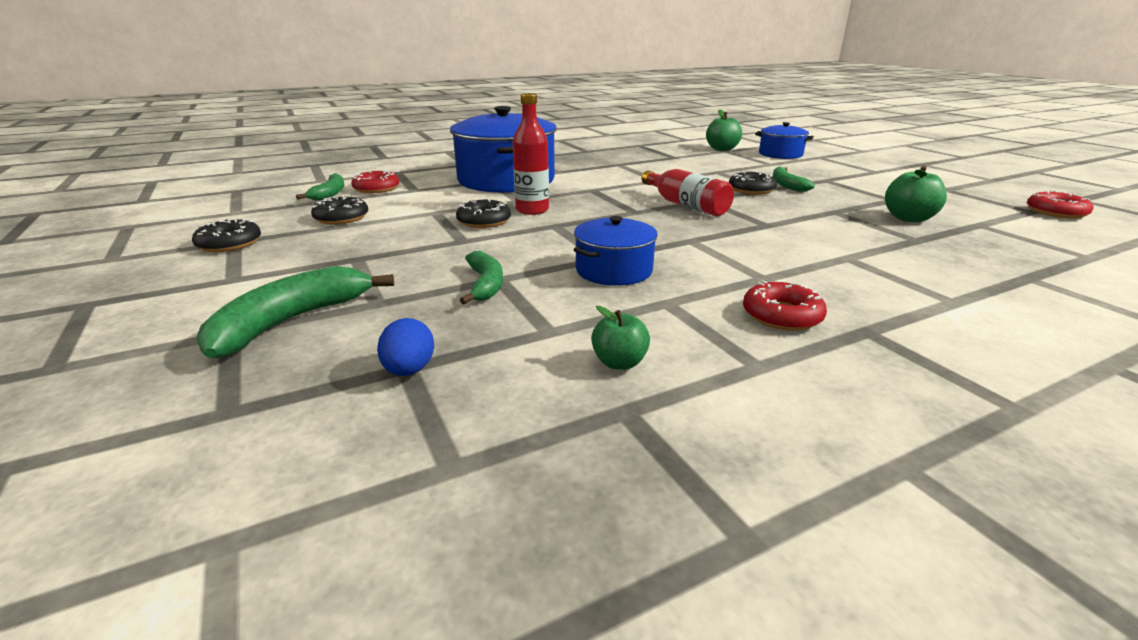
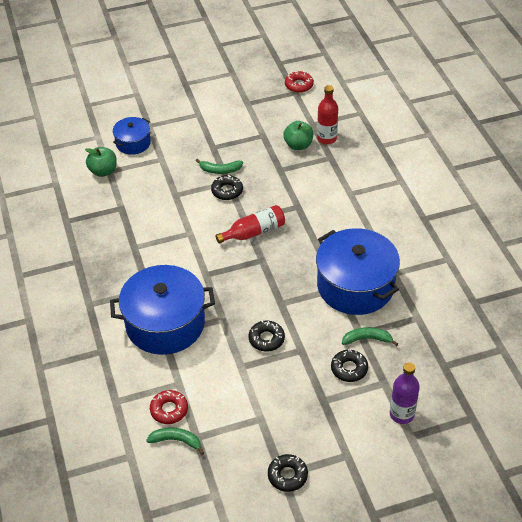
camera: 80 degrees left, 20 degrees up
(291, 322) = (402, 414): green banana -> purple bottle
(341, 218) = (243, 421): black donut -> black donut (349, 369)
(409, 370) = (446, 364): blue egg -> none
(532, 210) = (248, 312): red bottle -> red bottle (326, 138)
(614, 270) = (355, 286): blue pot -> blue pot, size x1.93
(619, 362) = (444, 298): green apple -> none
(781, 315) = (409, 239): red donut -> none

